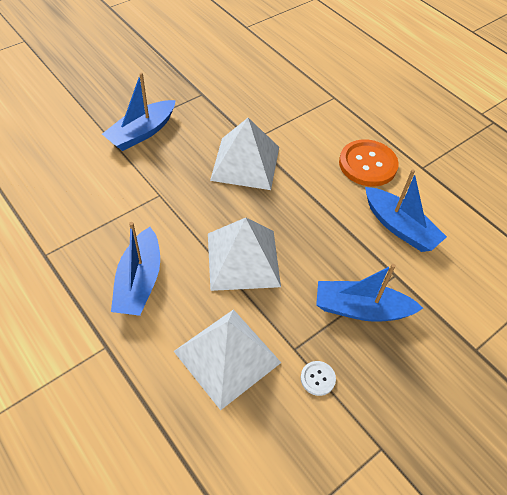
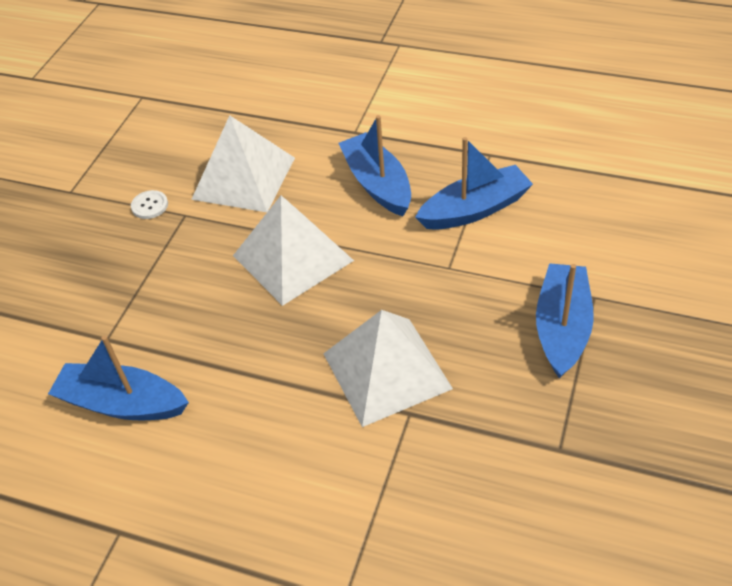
camera: 155 degrees right, 5 degrees down
(361, 309) = (133, 282): blue boat -> blue boat (475, 209)
(367, 164) = (210, 480): orange button -> none

